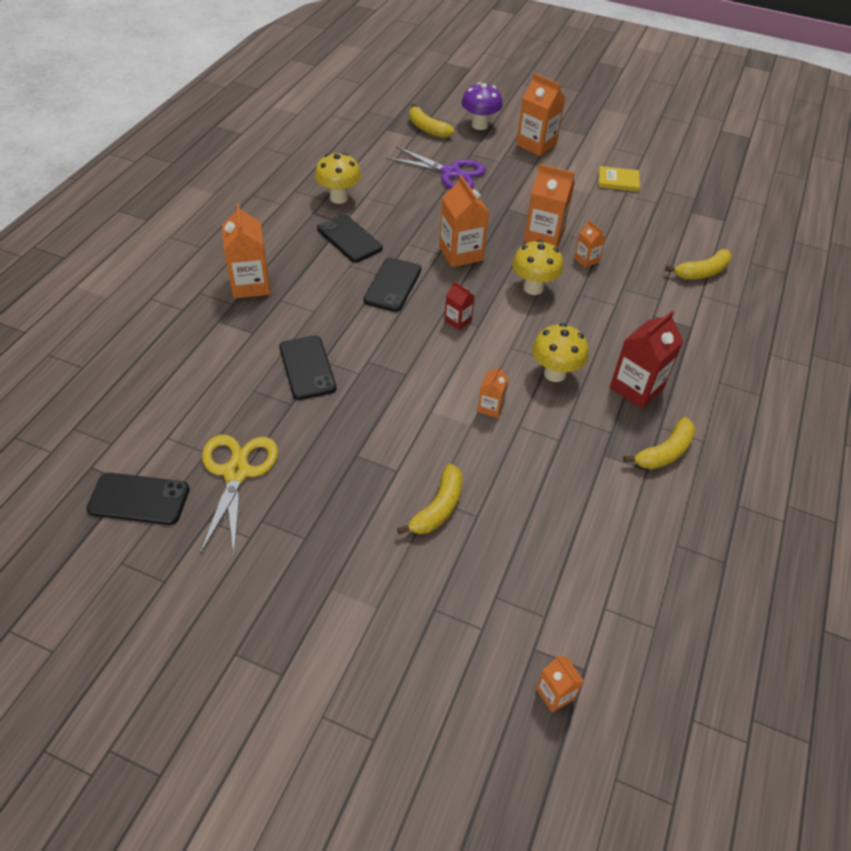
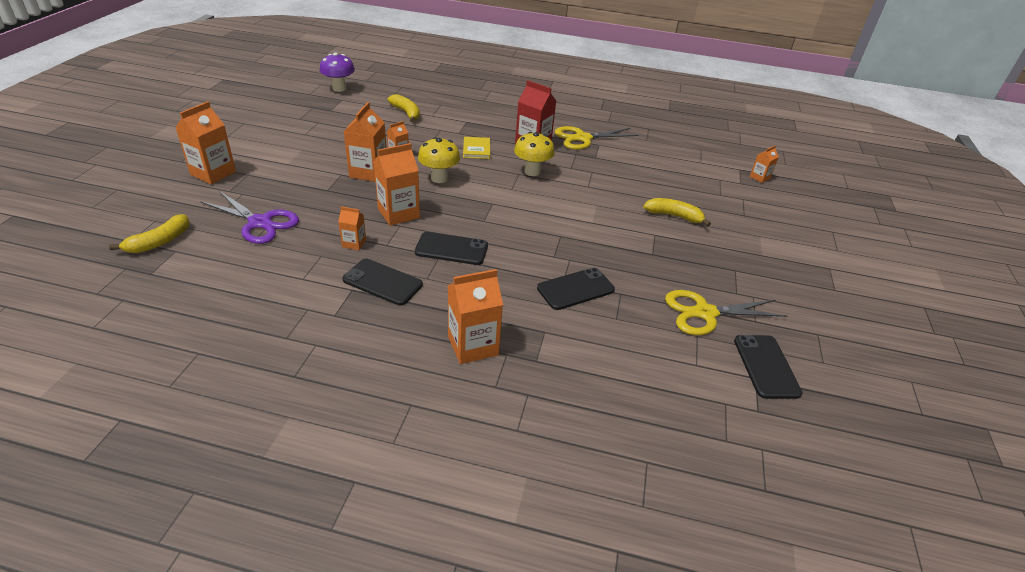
camera: 100 degrees left, 10 degrees down
(339, 198) = (305, 297): yellow mushroom -> none
(349, 239) = (383, 282): black phone -> black phone turned 75 degrees clockwise
(450, 173) = (260, 222): purple scissors -> purple scissors turned 105 degrees clockwise
(457, 321) = (489, 213): red carton -> none
(479, 125) = (163, 206): purple mushroom -> purple mushroom (339, 88)
(490, 407) = (576, 197): orange carton -> orange carton (354, 243)
(618, 181) = (284, 136): yellow book -> yellow book (476, 149)
(664, 452) = (583, 138): yellow banana -> yellow scissors

